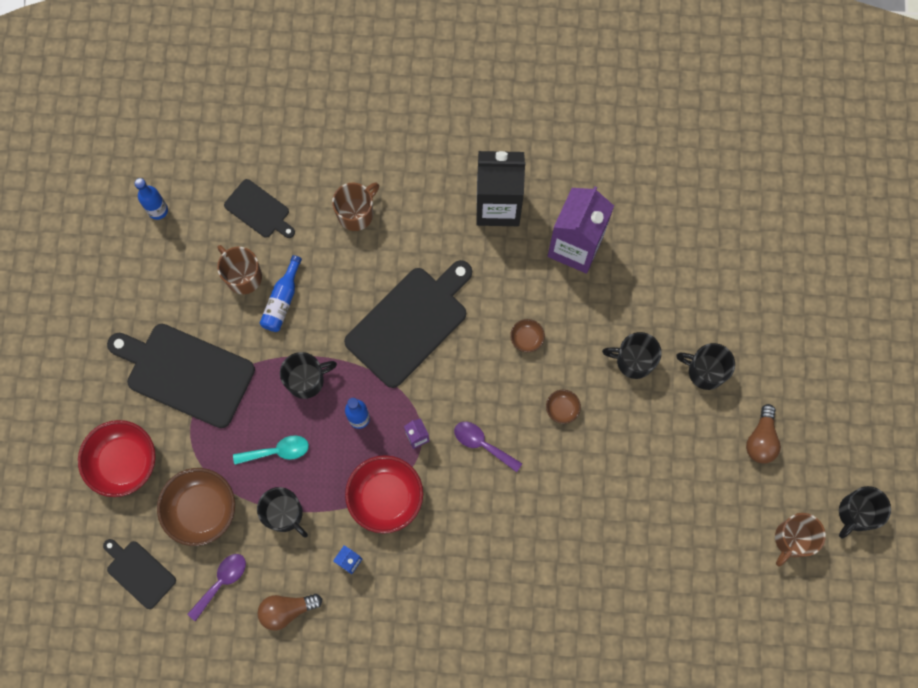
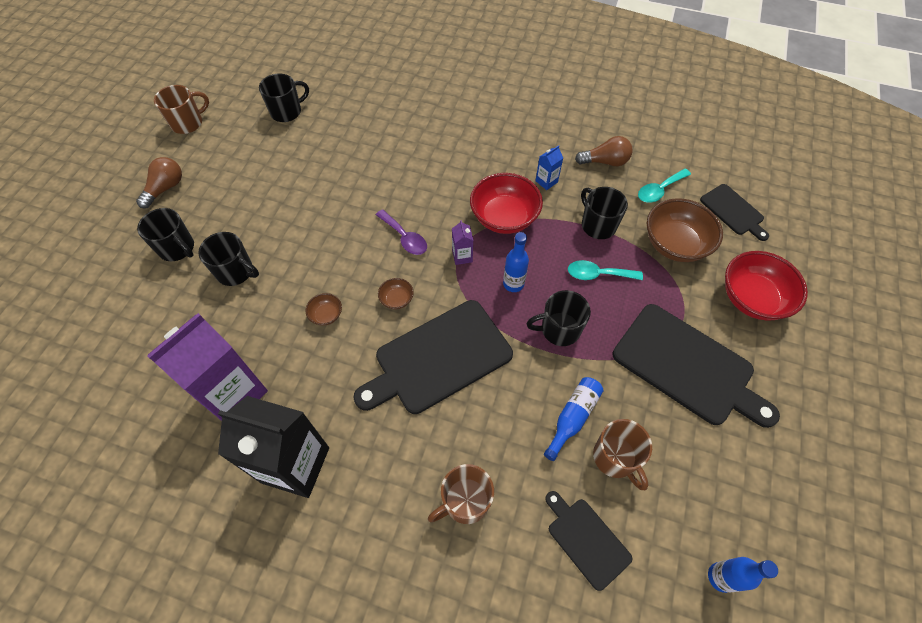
camera: 165 degrees left, 15 degrees down
(221, 582) = (659, 190): purple spoon -> turquoise spoon
(562, 409) = (321, 248): brown bowl -> brown bowl (397, 299)
(856, 513) = (129, 128): black mug -> black mug (287, 112)

